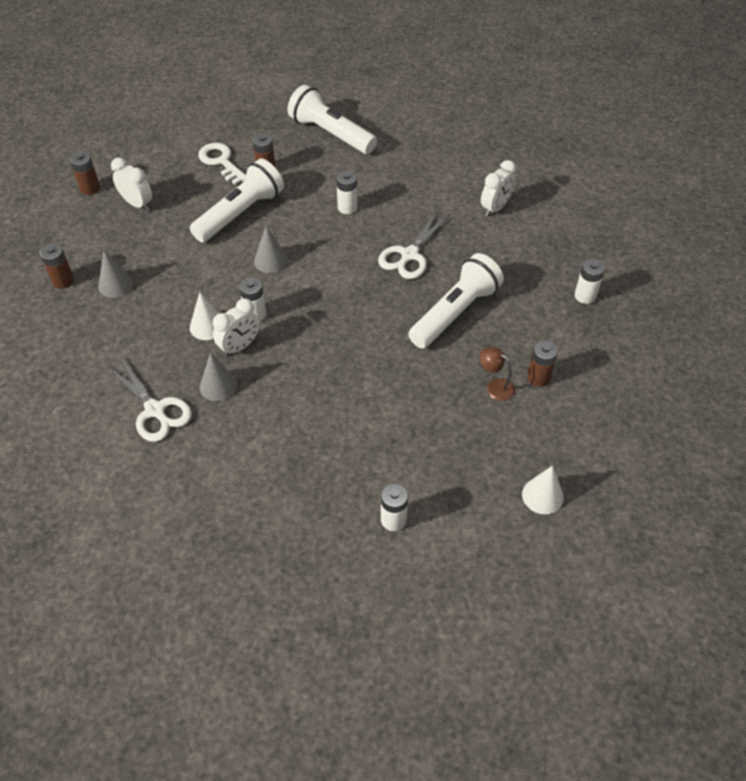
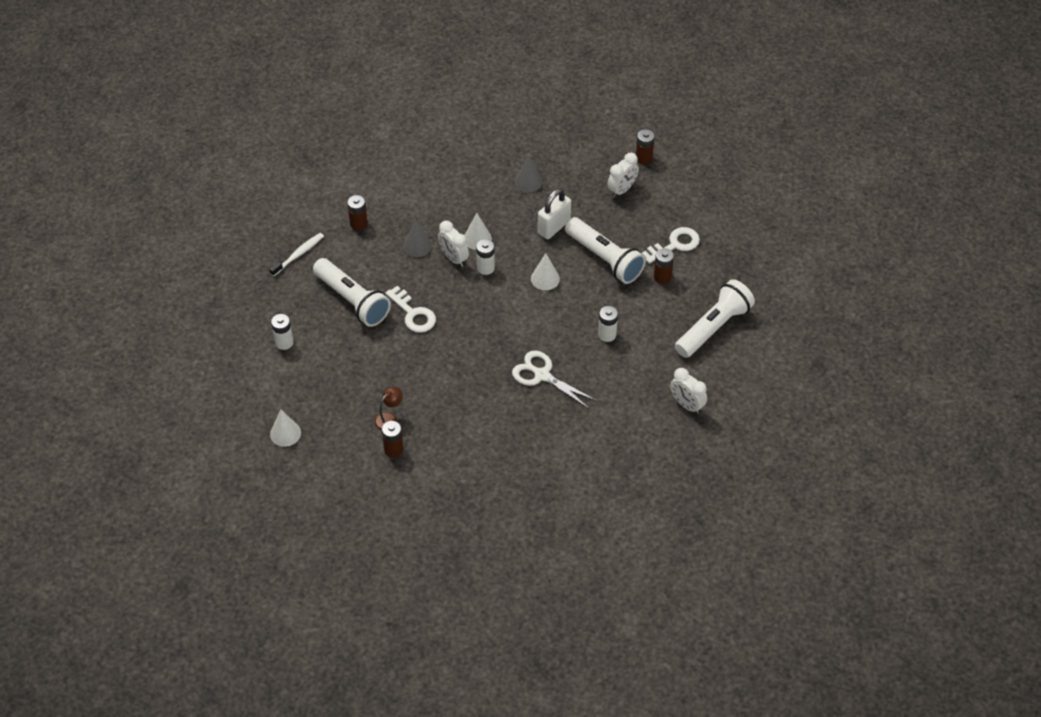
camera: 95 degrees right, 0 degrees up
(63, 281) = (536, 150): brown battery -> brown battery (358, 224)
(155, 410) = (400, 211): white scissors -> none
(191, 257) = (554, 227): none -> white padlock
(232, 524) = (298, 254): none -> white toothbrush
(270, 260) = (545, 278): grey cone -> white cone
(332, 378) = (413, 314): none -> white key
(455, 312) = (471, 401): white flashlight -> white flashlight (352, 300)
(495, 208) = (598, 448): white clock -> white clock (686, 405)
(585, 296) = (478, 499): white battery -> none

